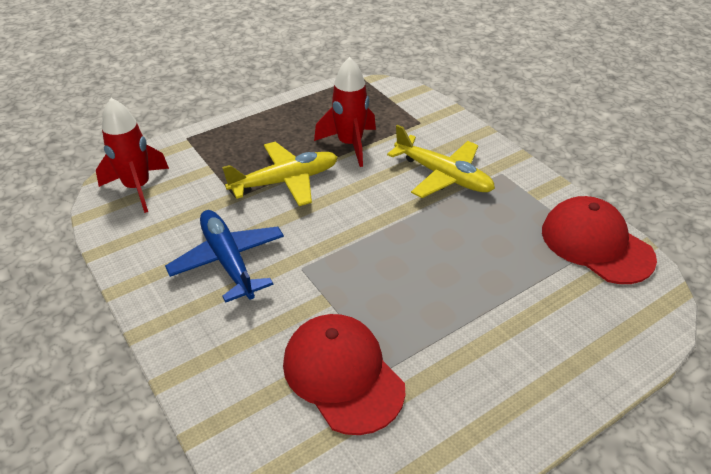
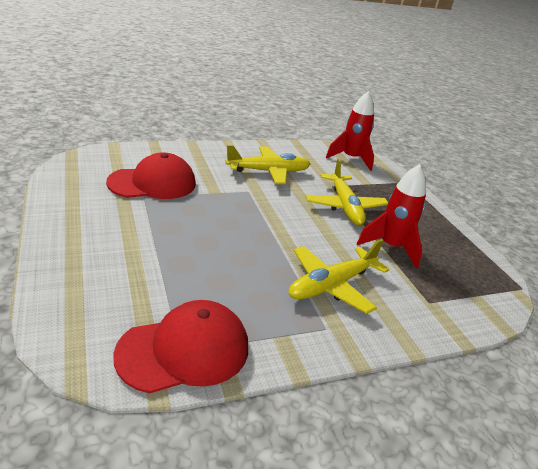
camera: 100 degrees right, 10 degrees down
(228, 261) = (268, 171): blue plane -> yellow plane

